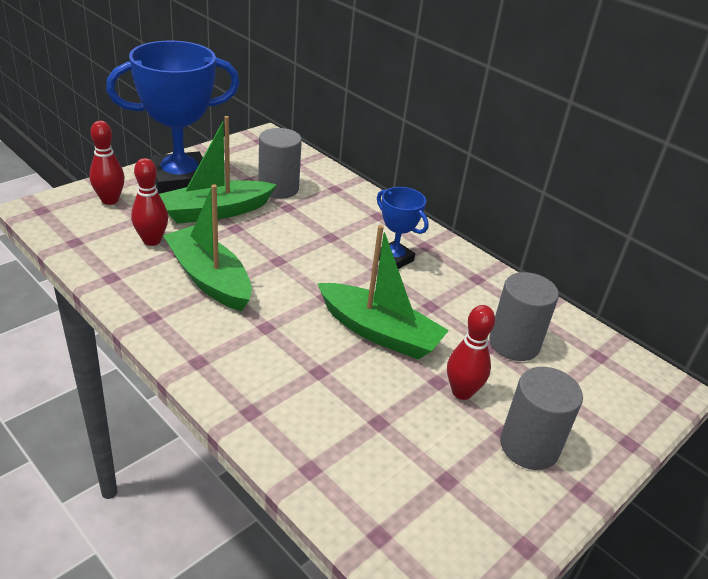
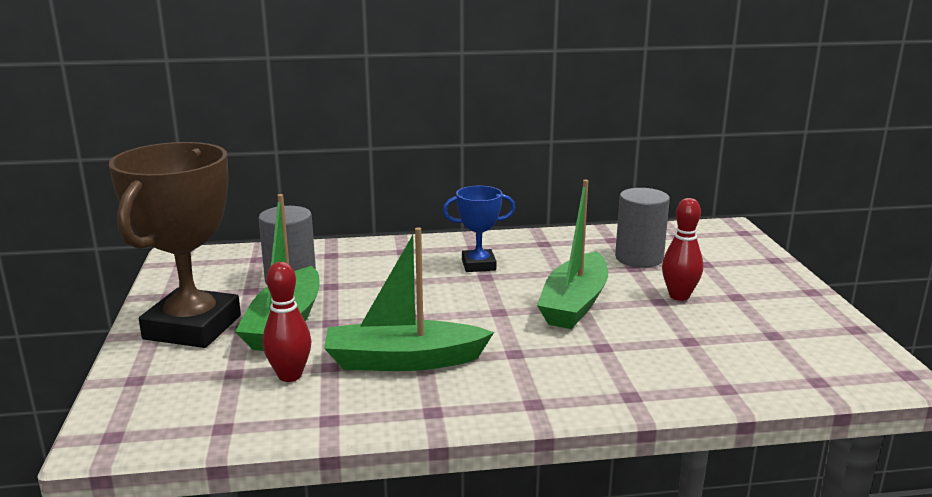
camera: 50 degrees left, 15 degrees down
(110, 200) = (165, 381): red bowling pin -> none
(180, 181) = (192, 327): blue trophy -> brown trophy
(379, 332) = (574, 304): green boat -> green boat turned 135 degrees clockwise
(529, 446) = (757, 293): grey cylinder -> none

